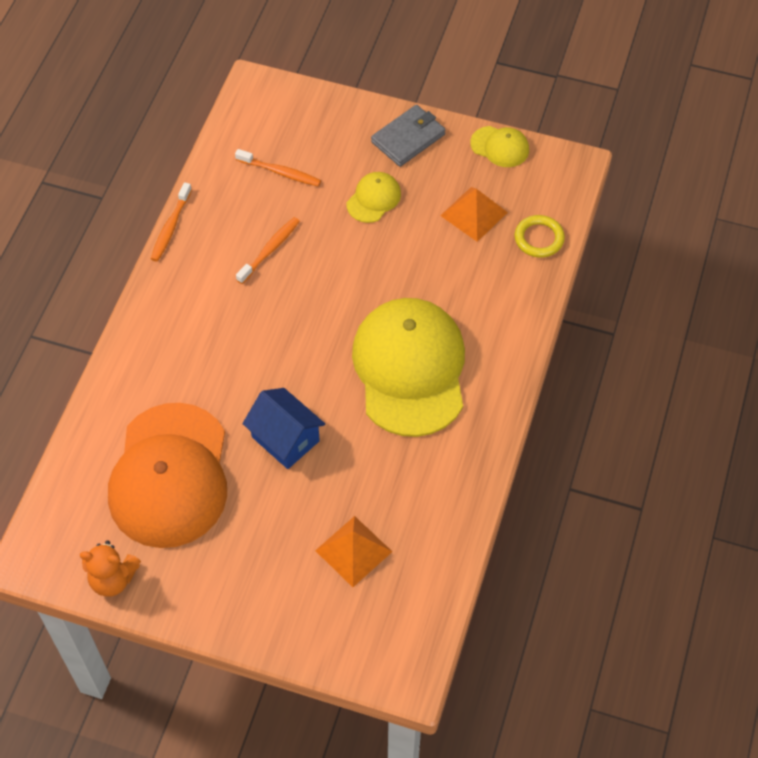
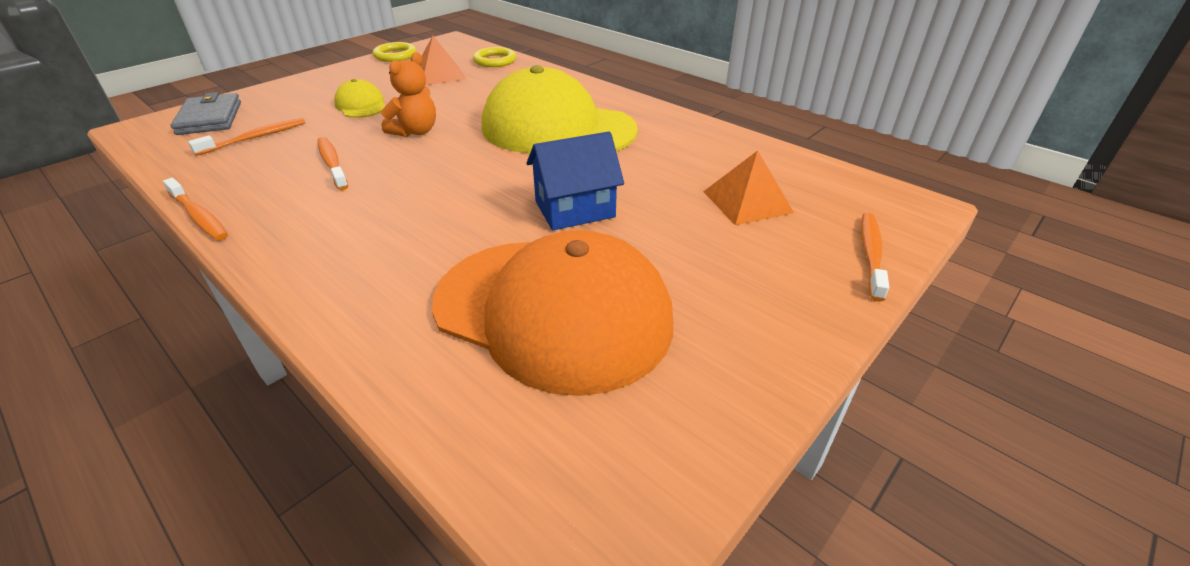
camera: 65 degrees left, 20 degrees down
(113, 579) = (698, 428): orange teddy bear -> orange teddy bear (415, 131)
(317, 647) = (871, 254): none -> orange toothbrush
(408, 138) = (328, 81): grey wallet -> grey wallet (210, 118)
(500, 147) = (395, 55): yellow cap -> yellow ring

